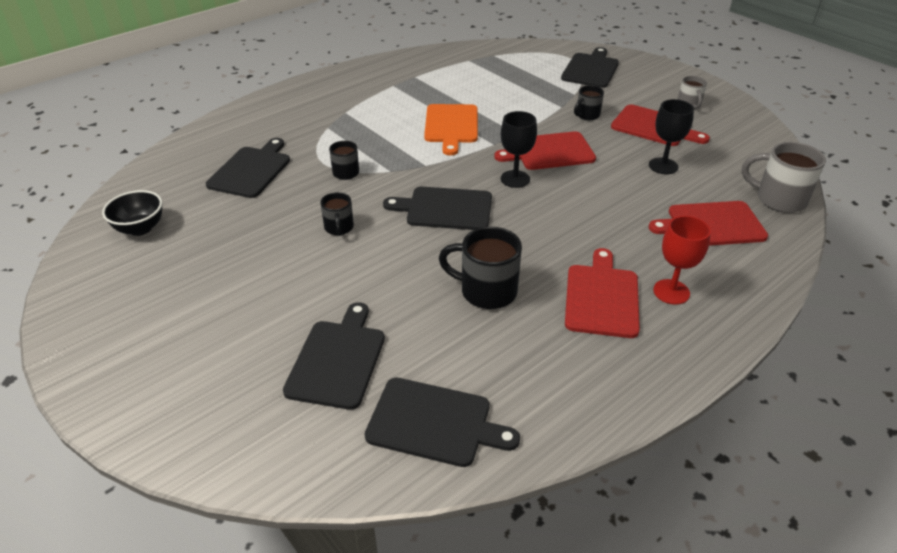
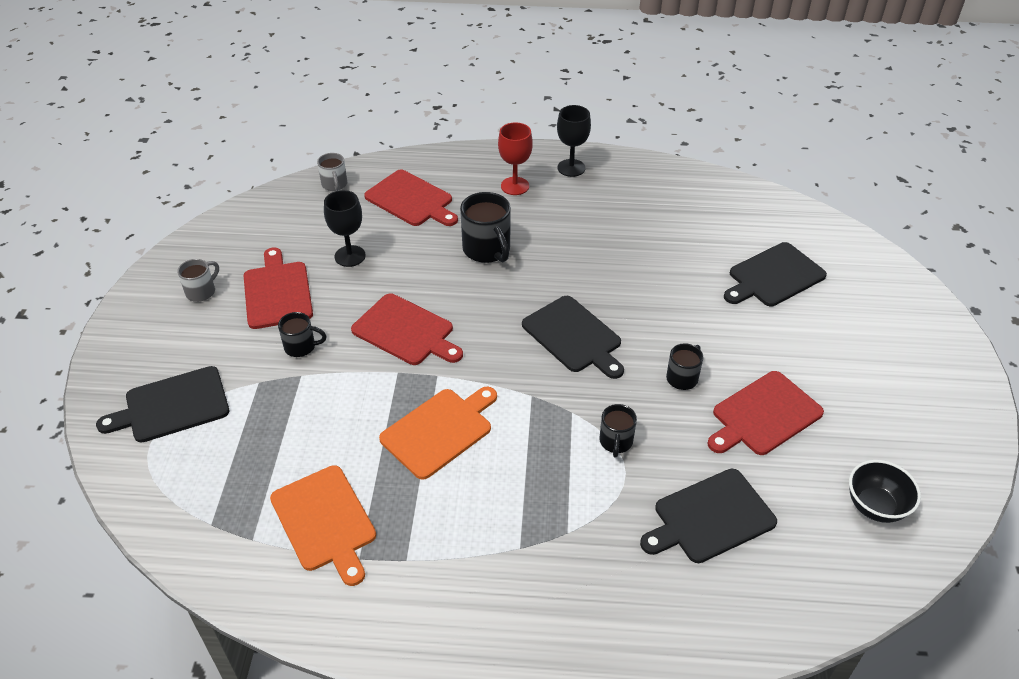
camera: 135 degrees left, 5 degrees up
(434, 423) = (745, 213): black cutting board -> none
(449, 77) = (325, 521): none -> orange cutting board
(486, 291) = (628, 256): black mug -> black mug (487, 250)
(515, 179) = (478, 325): black goblet -> black goblet (571, 168)
(602, 297) = (560, 208): red cutting board -> red cutting board (763, 415)
(778, 199) = (334, 185): grey mug -> grey mug, size x0.59

